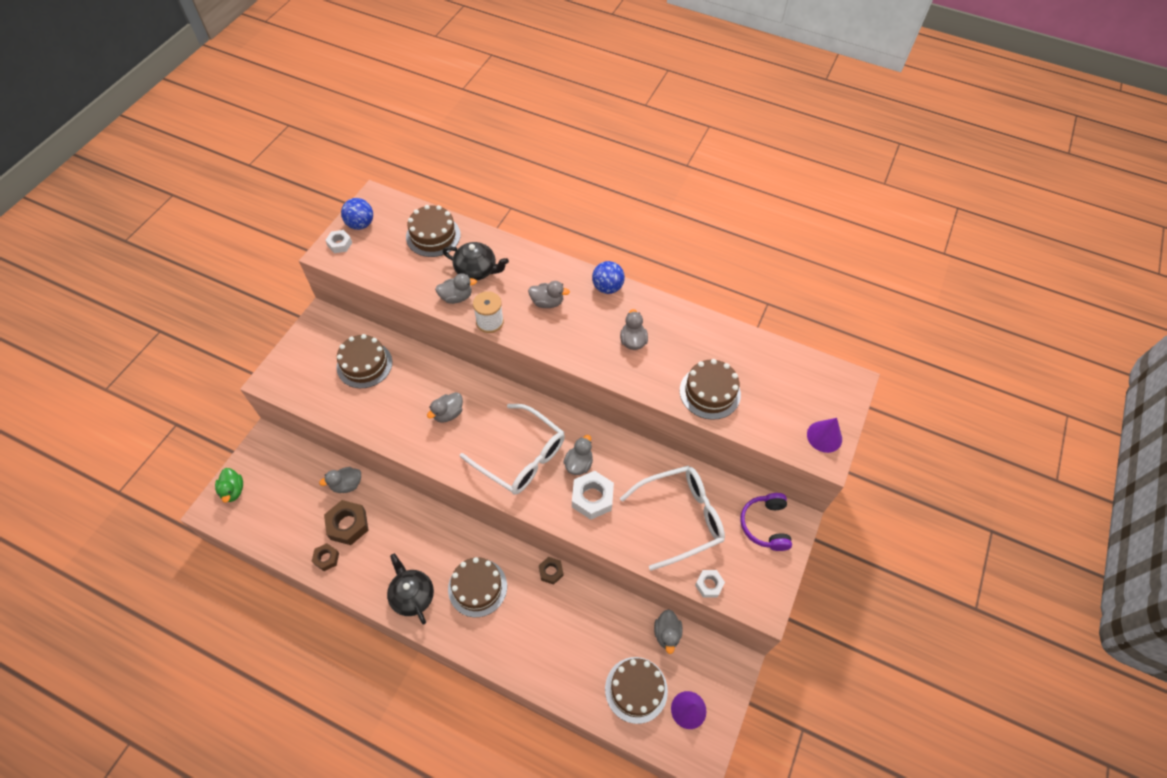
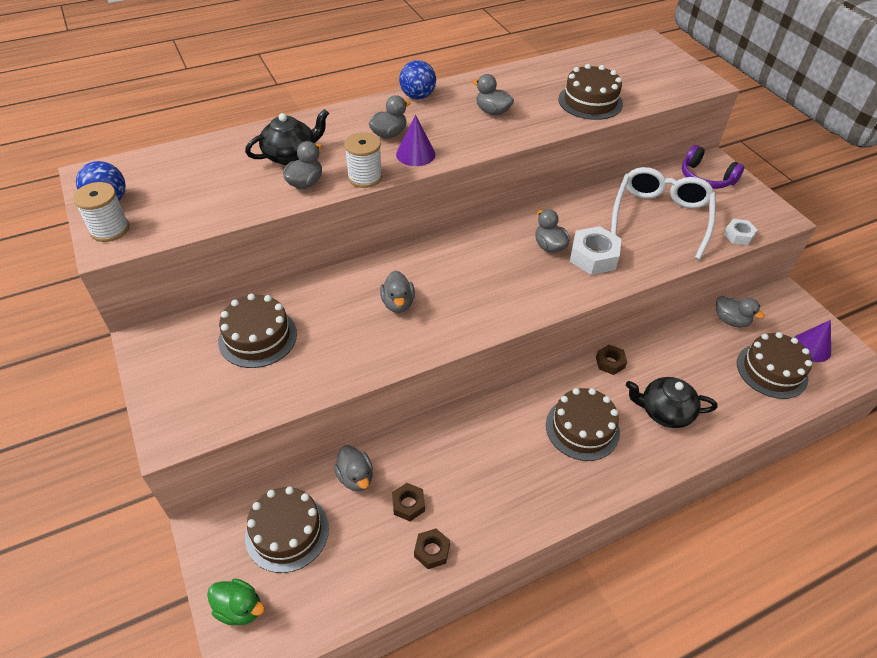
camera: 50 degrees left, 10 degrees down
(340, 244) = (110, 229): white nut -> white spool
(347, 484) = (355, 477): grey duck -> grey duck turned 45 degrees counterclockwise
(348, 525) = (408, 504): brown nut -> brown nut, size x0.59
(412, 595) = (547, 490): black teapot -> black teapot (664, 411)
(433, 236) = (206, 161): brown cake -> brown cake (287, 532)
(520, 456) = (503, 279): white glasses -> none
(824, 436) = (686, 75): purple cone -> purple cone (415, 154)

